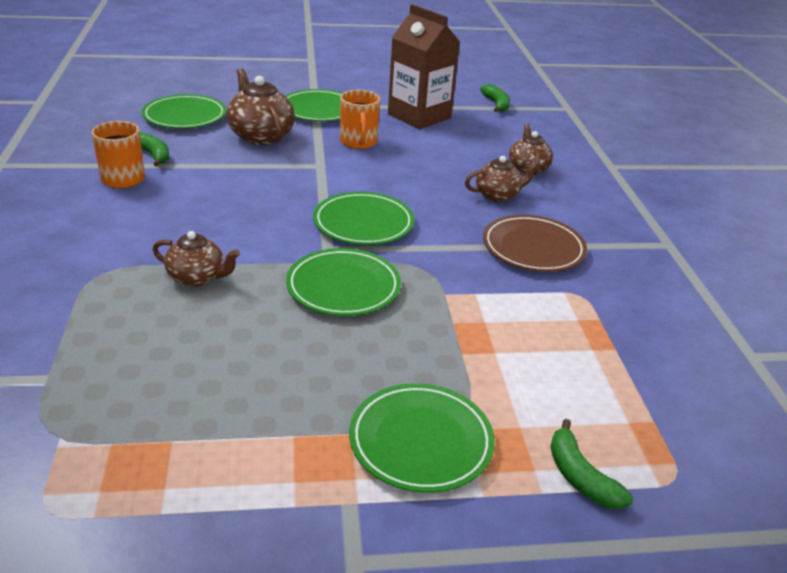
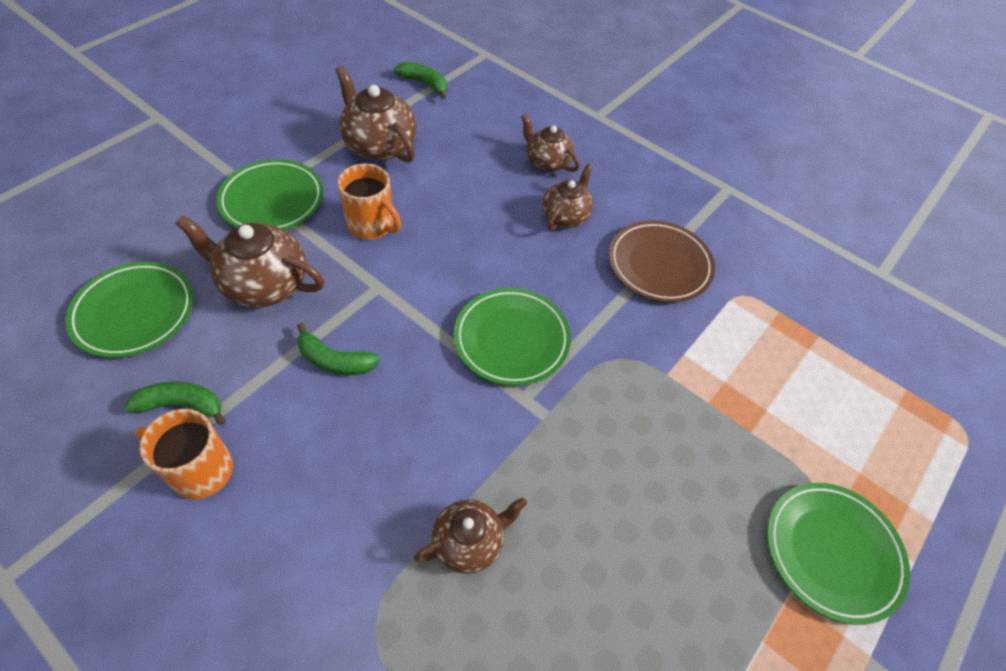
camera: 45 degrees left, 20 degrees up
(343, 287) = (593, 436): green plate -> none
(419, 116) = (379, 146): brown carton -> brown teapot
(580, 477) = (932, 484): green banana -> green banana (334, 360)

